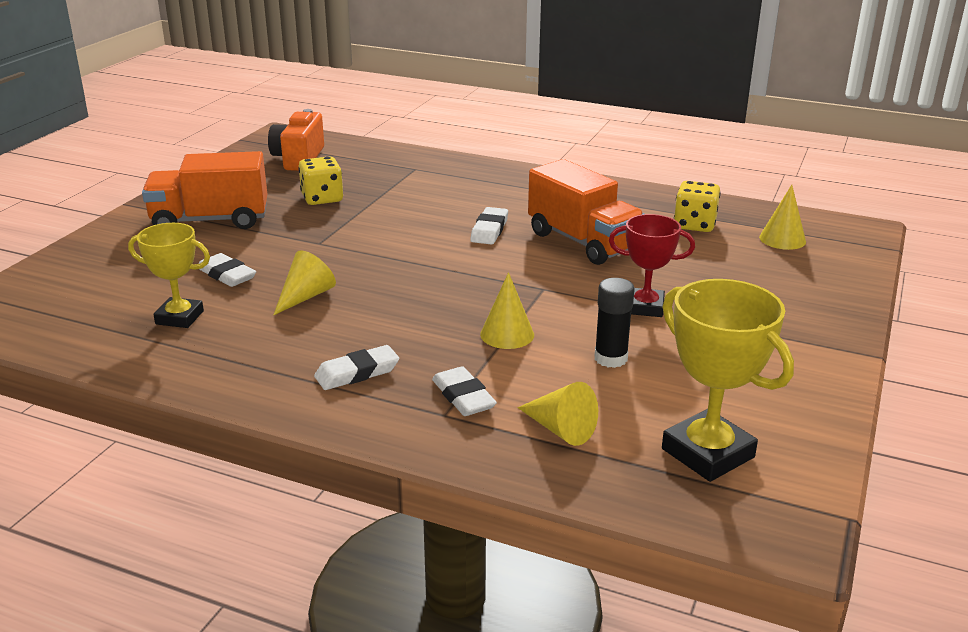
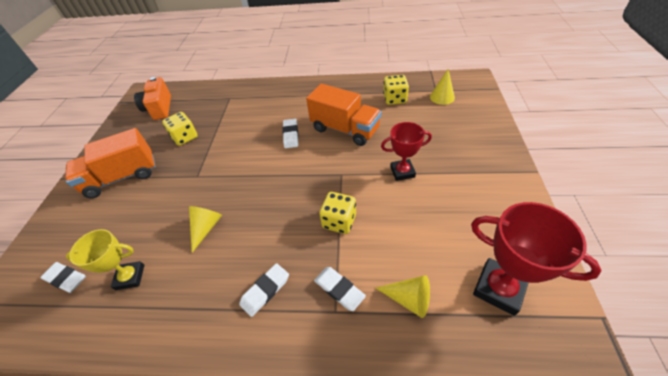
camera: 15 degrees left, 20 degrees up
(226, 275) = (148, 224): white eraser -> white eraser (66, 279)
(507, 334) = (339, 221): yellow cone -> yellow dice
(610, 358) = (405, 222): black glue stick -> none
(707, 453) = (499, 288): yellow trophy -> red trophy

